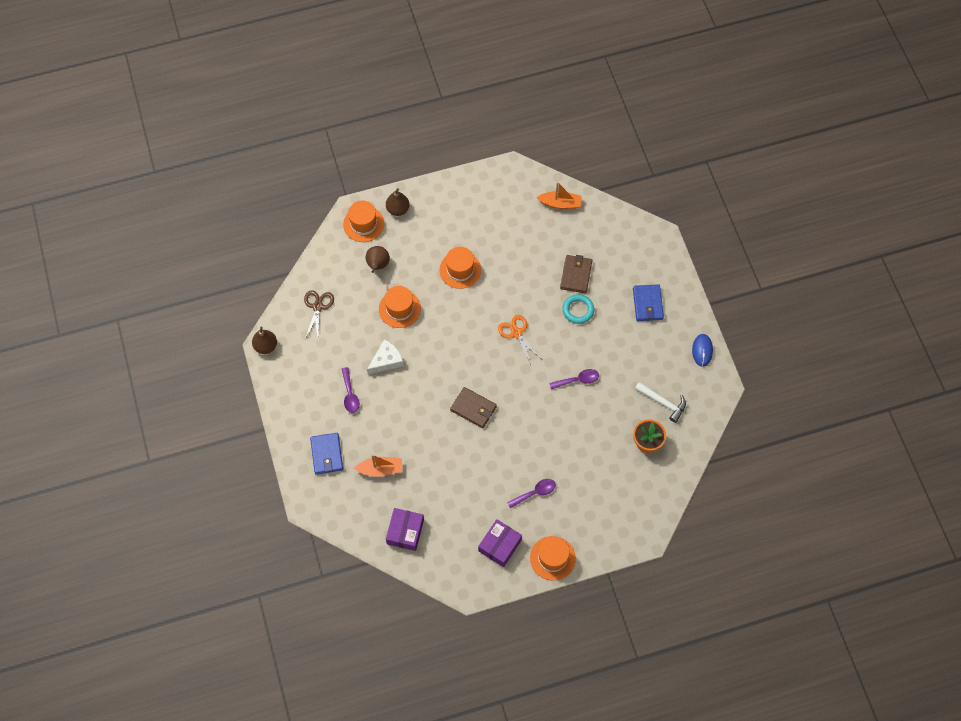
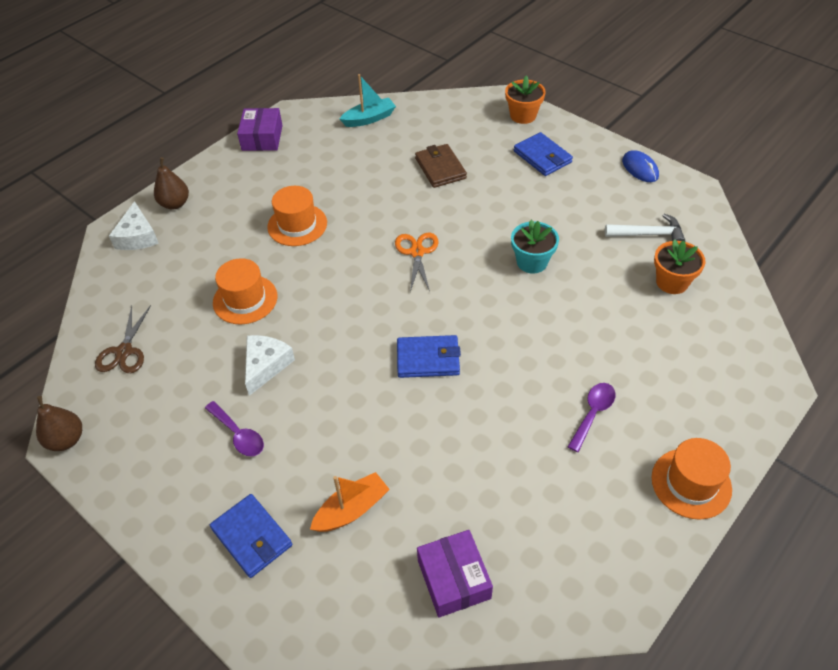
camera: 30 degrees left, 15 degrees down
(318, 306) = (124, 352): brown scissors -> brown scissors turned 150 degrees counterclockwise
(363, 224) = (137, 236): orange hat -> white cheese
(377, 265) = (184, 268): brown pear -> none
(473, 408) = (428, 359): brown wallet -> blue wallet
(499, 545) = (606, 511): purple box -> purple box (262, 138)
(516, 333) = (417, 252): orange scissors -> orange scissors turned 60 degrees clockwise
(560, 203) = (369, 119): orange boat -> turquoise boat
(577, 380) = (532, 262): purple spoon -> turquoise flower pot
(578, 310) = (471, 197): turquoise ring -> none
(663, 260) = (523, 115): none -> orange flower pot

